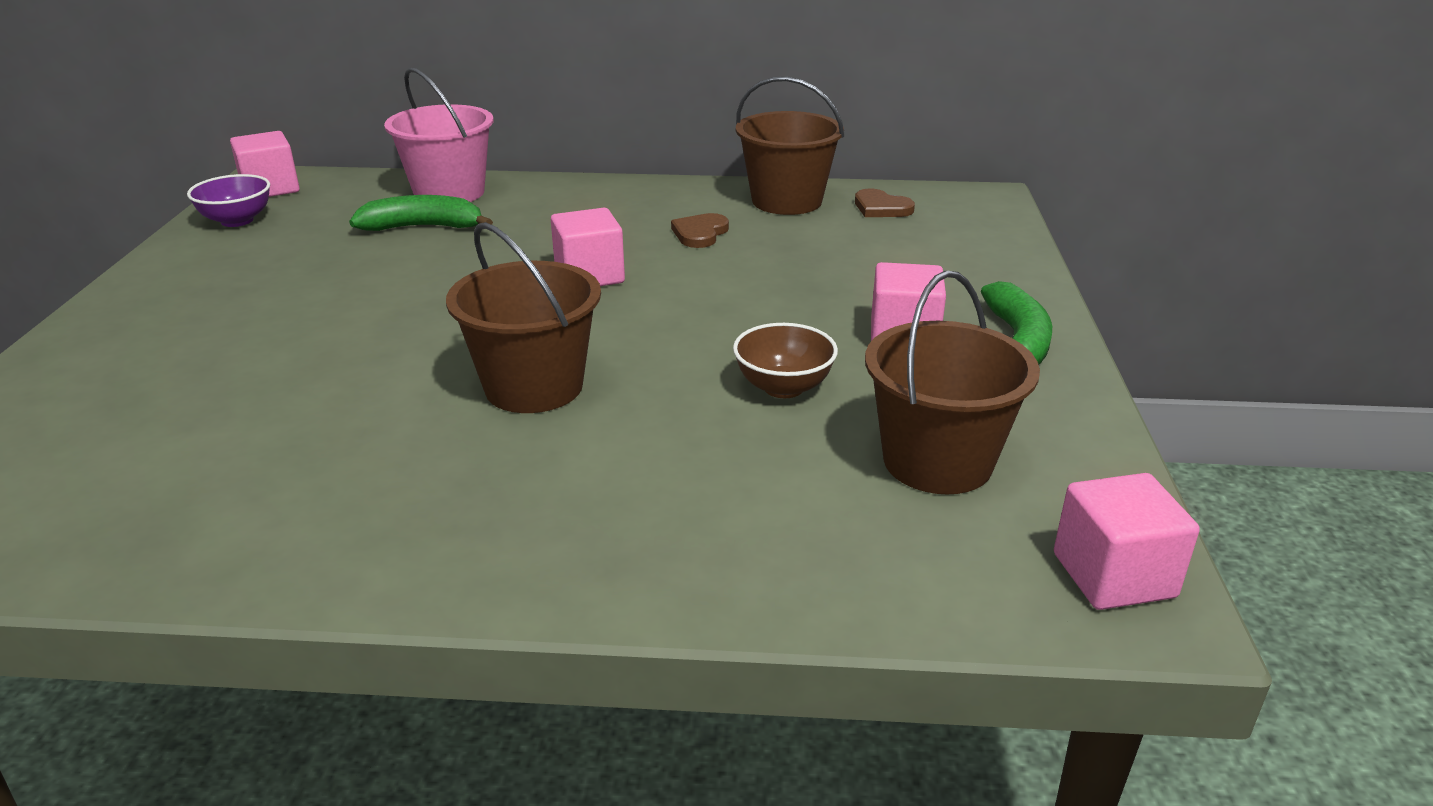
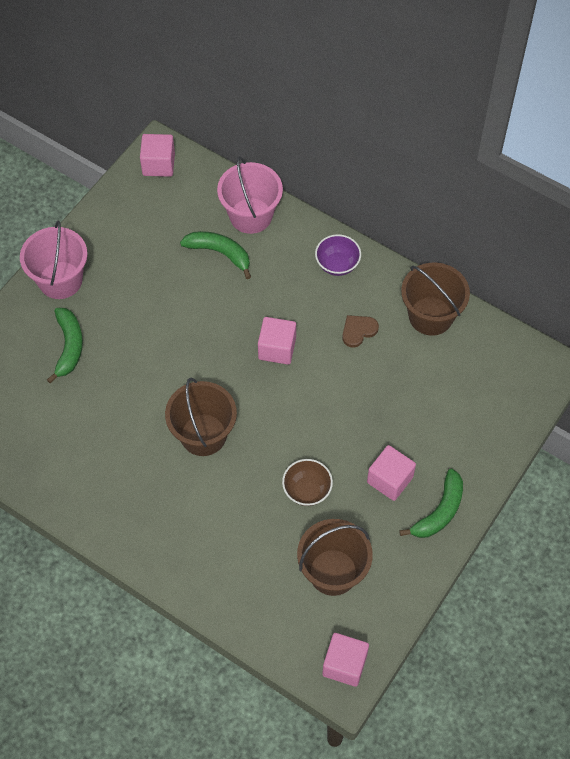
camera: 30 degrees right, 30 degrees up
(136, 310) = (60, 280): none -> pink bucket
(186, 369) = (69, 346): none -> green banana
(237, 220) = (130, 199): purple bowl -> purple bowl (337, 264)
(881, 208) = (478, 350): brown heart -> none

